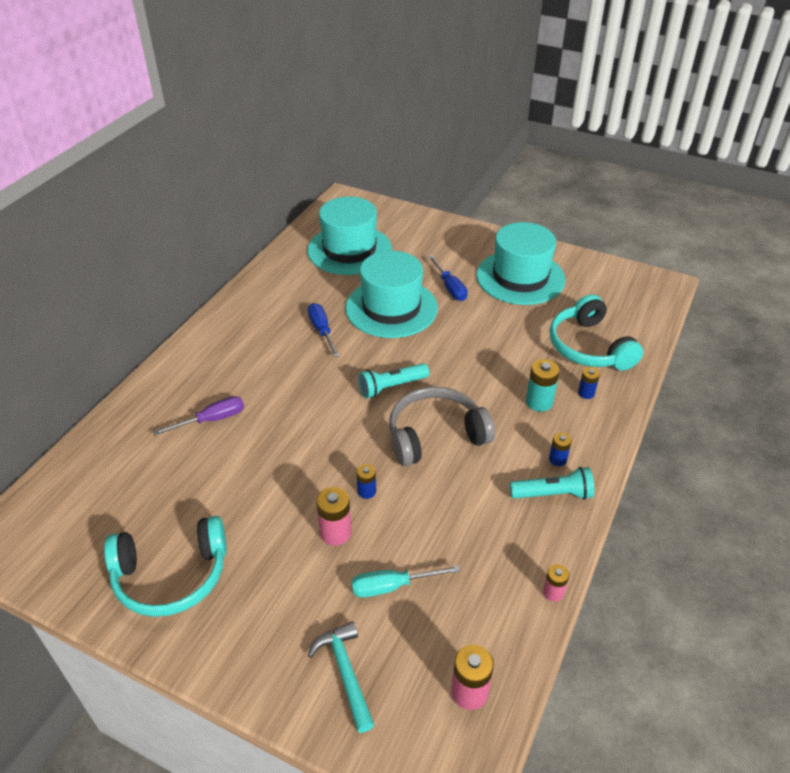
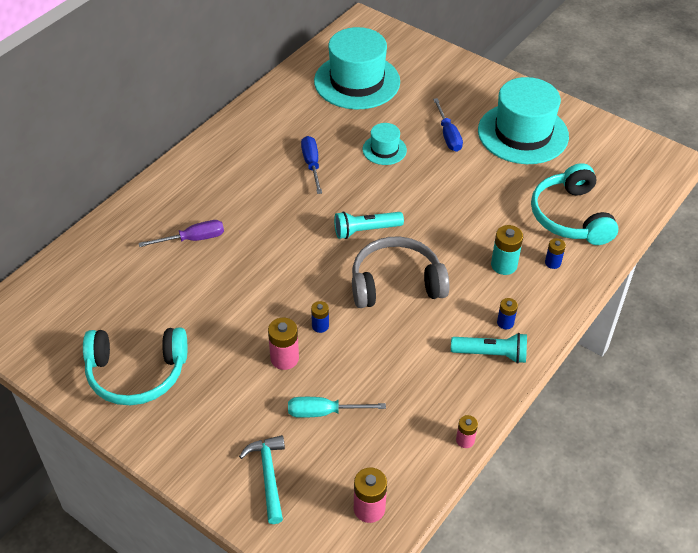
camera: 10 degrees right, 5 degrees up
(391, 308) = (384, 150): turquoise hat -> turquoise hat, size x0.48

